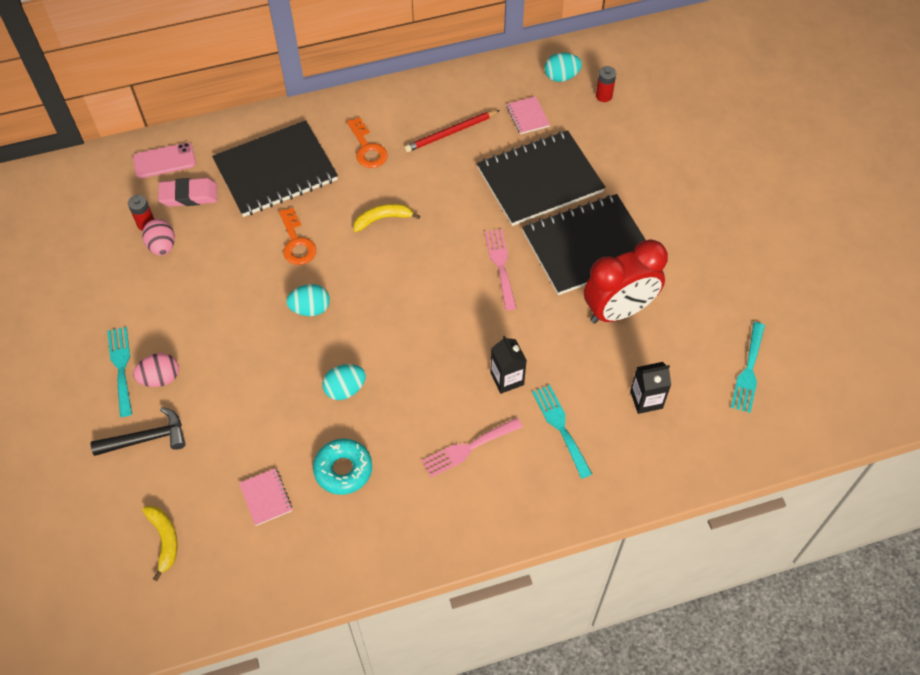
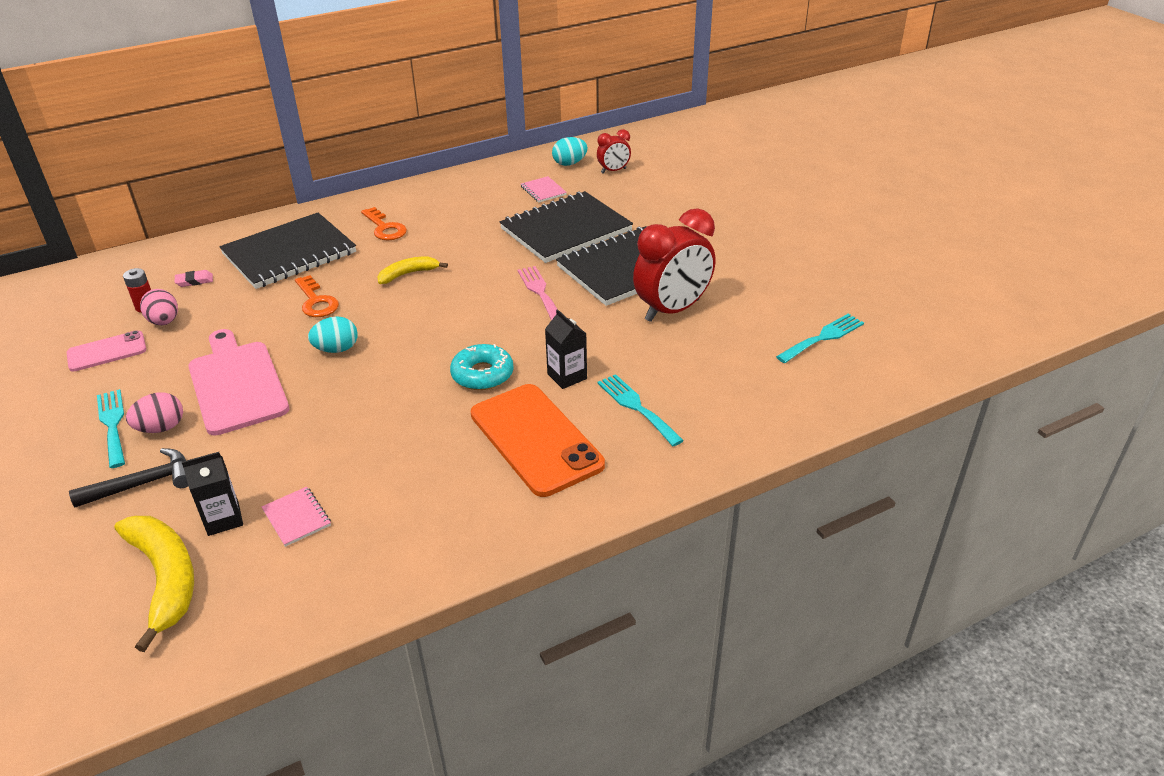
camera: 10 degrees left, 20 degrees down
(164, 161) = (167, 259): pink phone -> pink phone (107, 351)
(164, 540) = (165, 579): yellow banana -> yellow banana, size x1.70
(189, 195) = (194, 281): pink eraser -> pink eraser, size x0.58
(223, 336) = (237, 384): none -> pink cutting board
(343, 469) = (390, 478): turquoise donut -> turquoise donut (482, 374)
(345, 389) = (384, 409): turquoise egg -> none
(450, 133) = (469, 209): red pencil -> none
(468, 448) = (536, 439): pink fork -> orange phone
(603, 96) = (613, 171): red battery -> red clock
(646, 400) = (723, 373): black carton -> black carton (223, 519)
(748, 371) = (823, 337): turquoise fork -> turquoise fork turned 135 degrees counterclockwise

